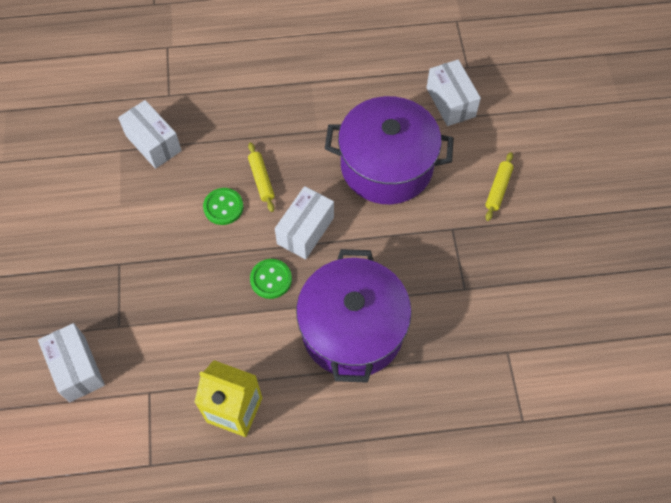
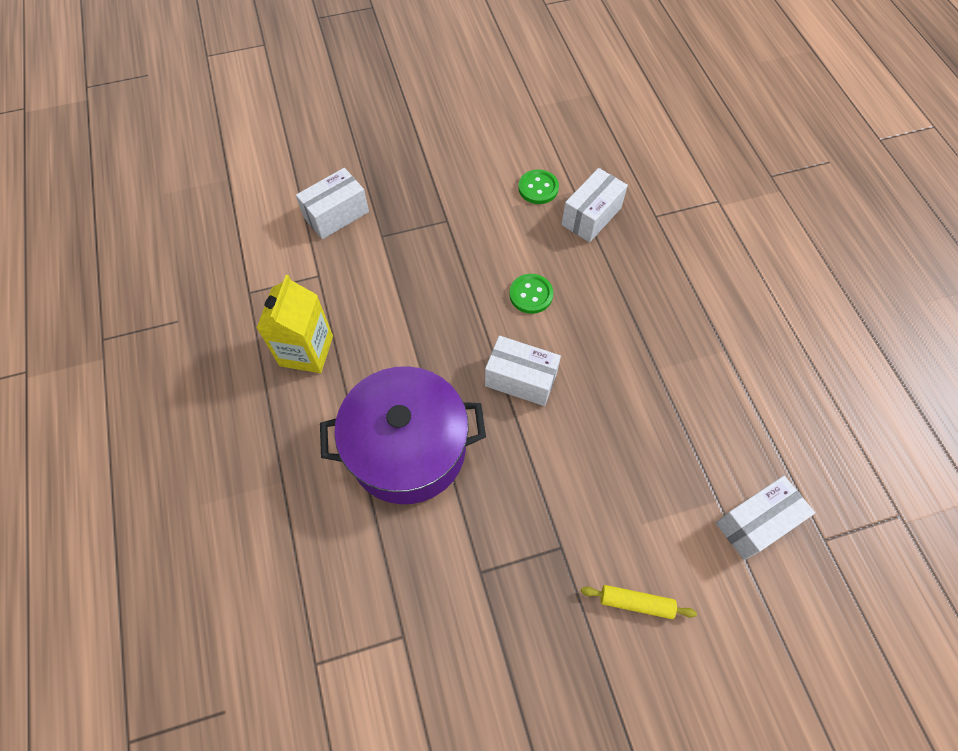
camera: 80 degrees right, 0 degrees up
(261, 180) = (574, 324): yellow rolling pin -> none
(271, 279) = (454, 356): green button -> green button (538, 188)
(386, 166) = (631, 455): purple pot -> none

